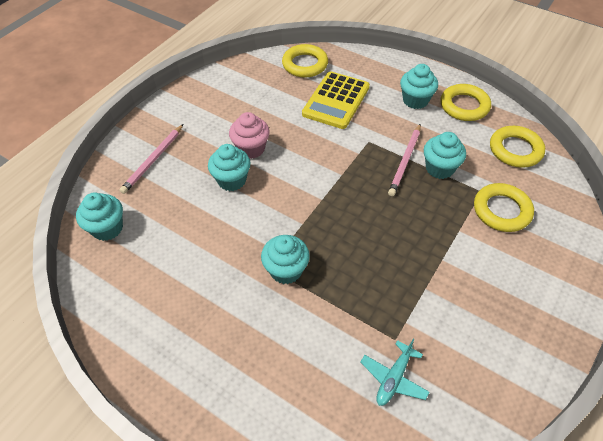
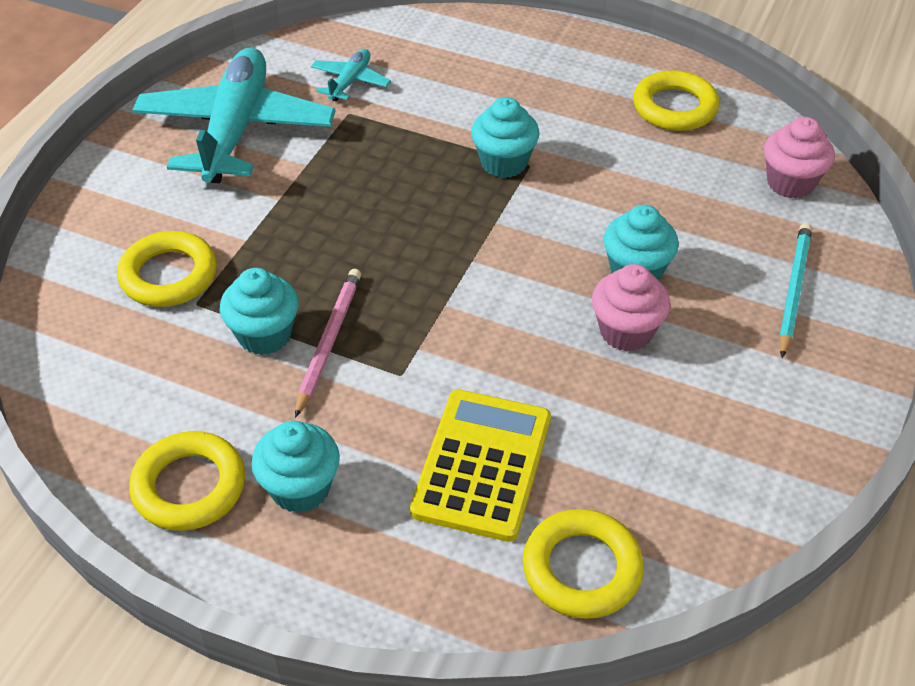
camera: 170 degrees right, 5 degrees down
(107, 228) = (790, 183): turquoise cupcake -> pink cupcake
(153, 160) = (793, 290): pink pencil -> turquoise pencil
(483, 332) = (236, 130): none -> turquoise plane
(515, 150) = (108, 390): yellow ring -> yellow ring (674, 107)

